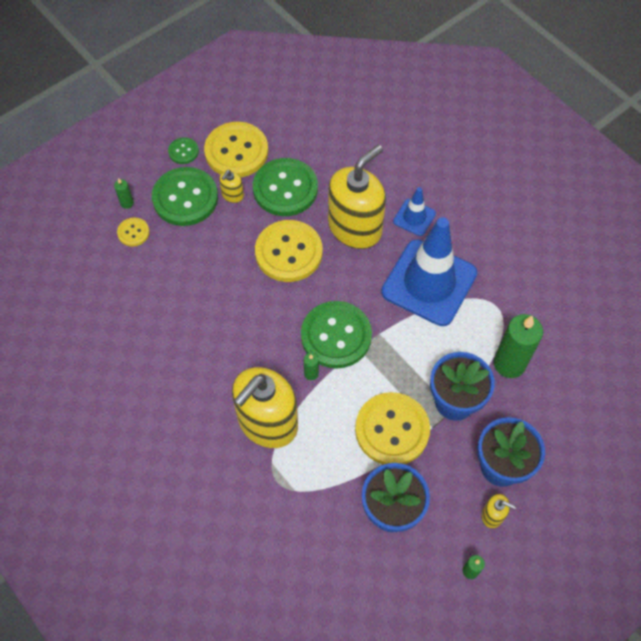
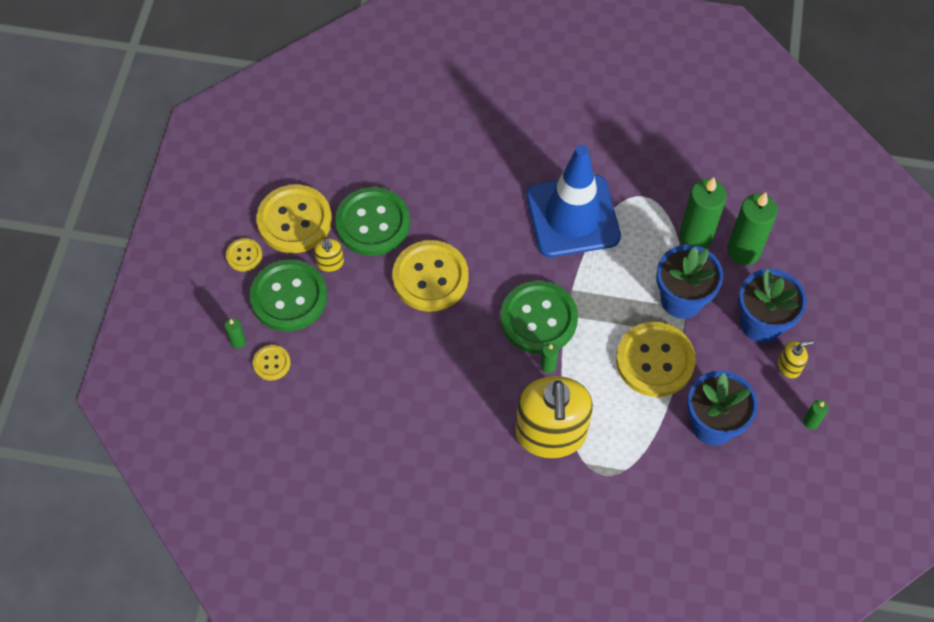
camera: 40 degrees left, 0 degrees up
(183, 151) = (244, 255): green button -> yellow button
(355, 227) = (467, 214): yellow soap dispenser -> none
(414, 217) = (509, 168): blue traffic cone -> none
(538, 402) = (743, 251): none -> green candle

